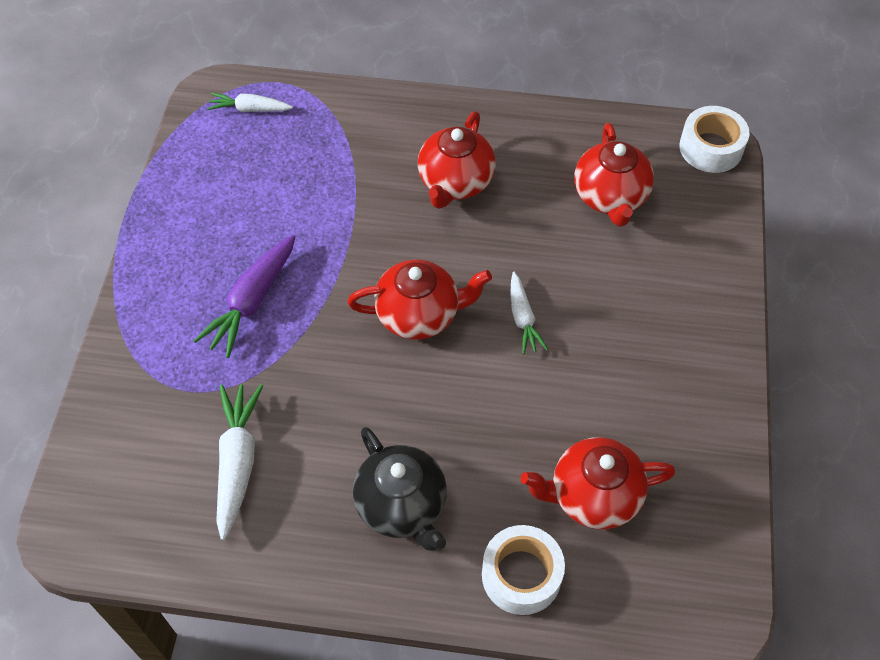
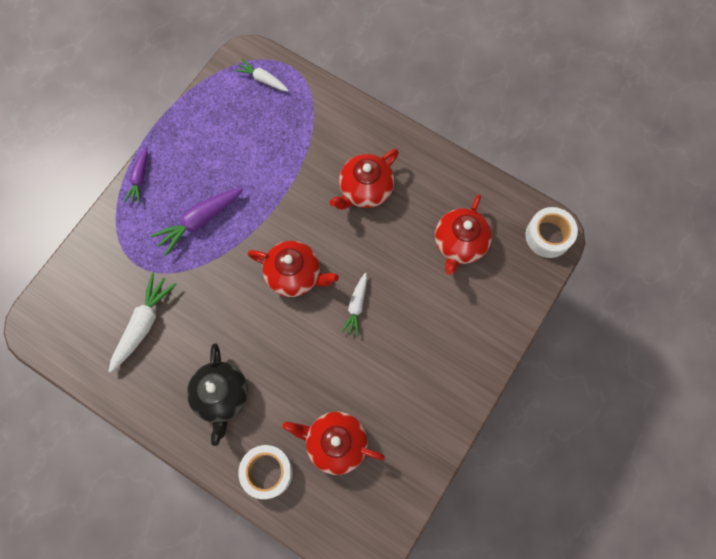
camera: 25 degrees right, 15 degrees up
(137, 283) = (139, 178): none -> purple carrot

